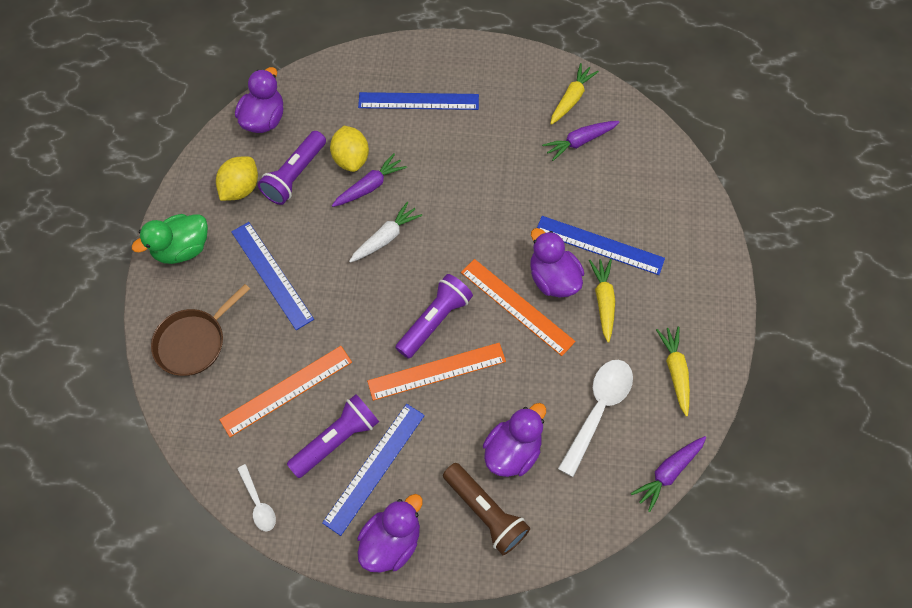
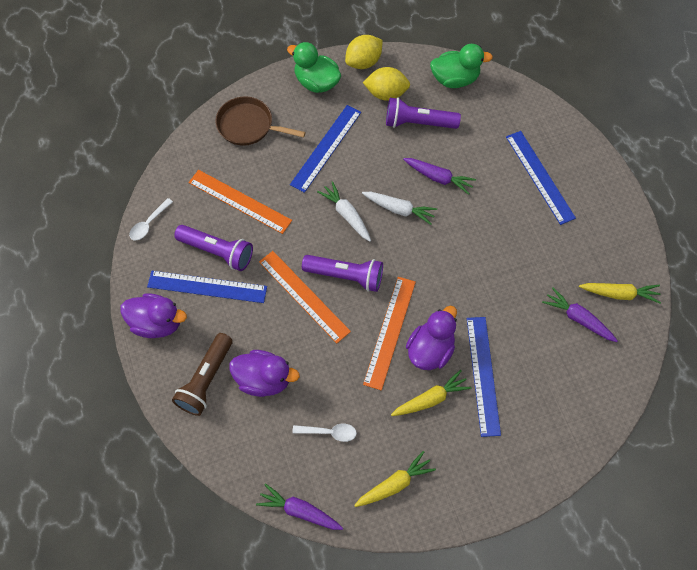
camera: 65 degrees right, 0 degrees up
(264, 119) = (455, 79): purple duck -> green duck
(351, 159) = (455, 154): yellow lemon -> yellow lemon (363, 62)
(364, 289) = (346, 215): none -> white carrot
(598, 409) = (329, 432): white spoon -> white spoon, size x0.54

